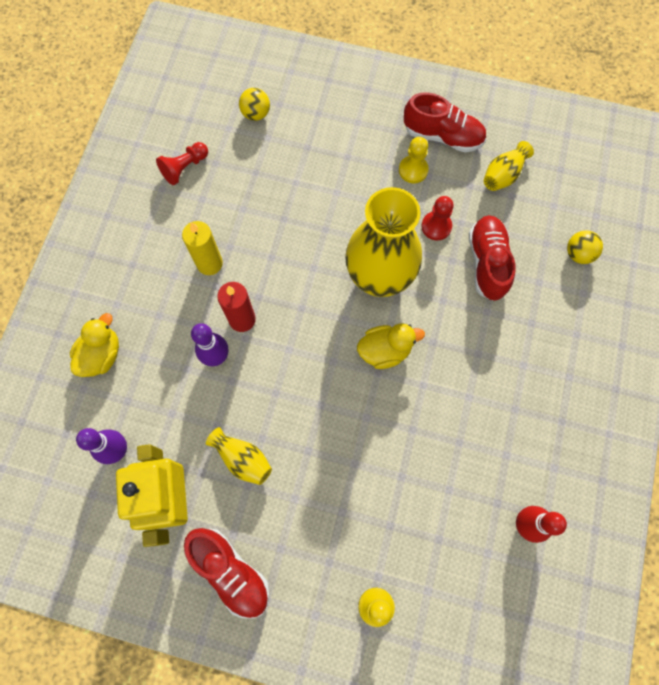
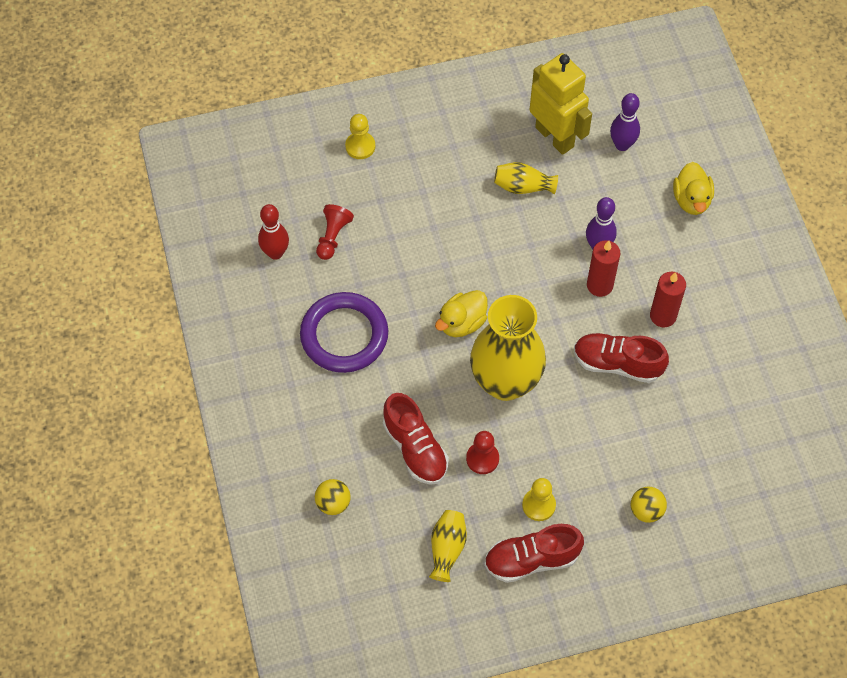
camera: 150 degrees right, 10 degrees down
(185, 168) = (755, 389): red pawn -> red pawn (333, 237)
(209, 263) = (663, 316): yellow candle -> red candle
(231, 572) = (479, 115): red shoe -> red shoe (617, 364)
(256, 114) = (732, 481): yellow ball -> yellow ball (646, 510)
(498, 397) = (344, 335): none -> purple ring

